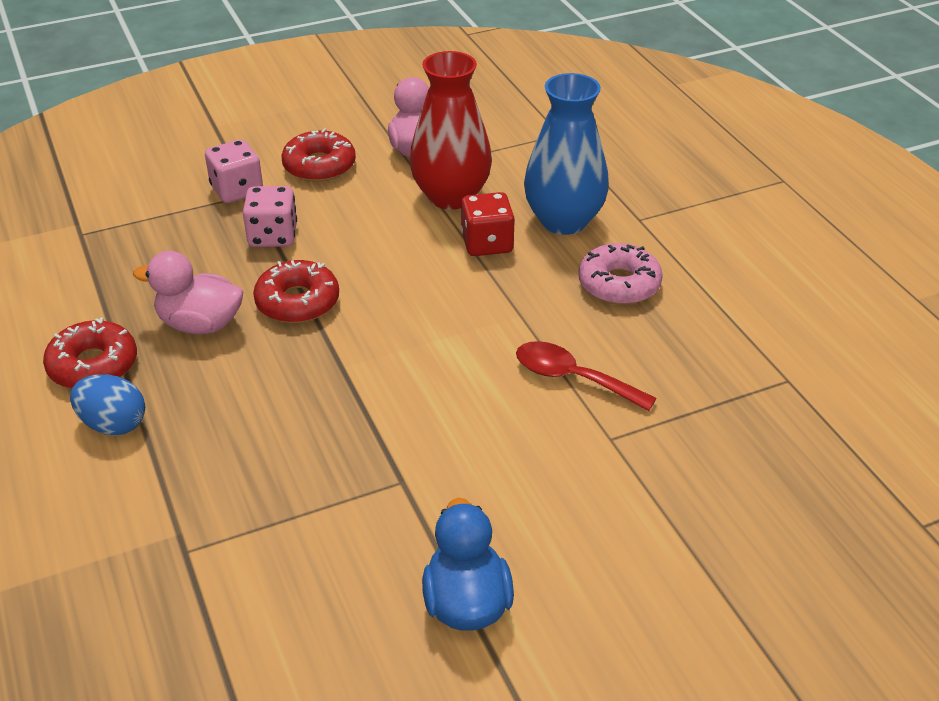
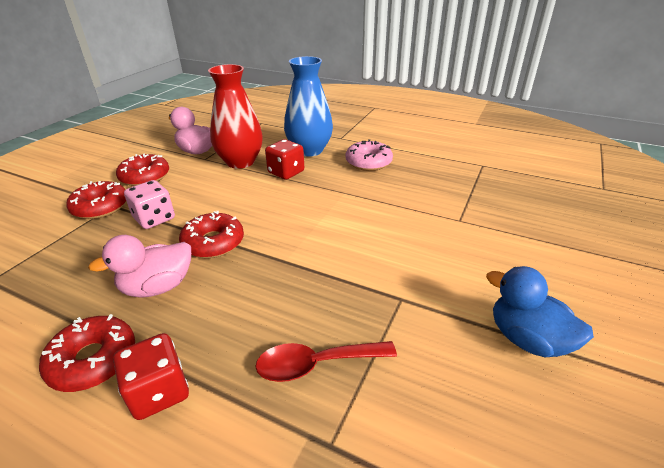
camera: 40 degrees left, 5 degrees down
(113, 424) = (159, 391): blue egg -> red dice
(237, 190) = (100, 207): pink dice -> red donut
(572, 378) = (406, 205): red spoon -> red spoon (316, 364)

